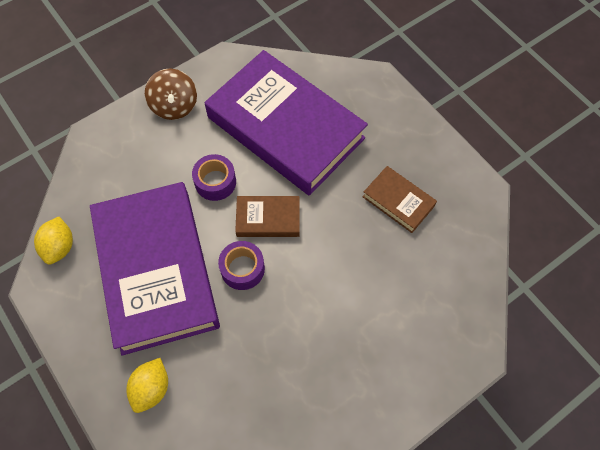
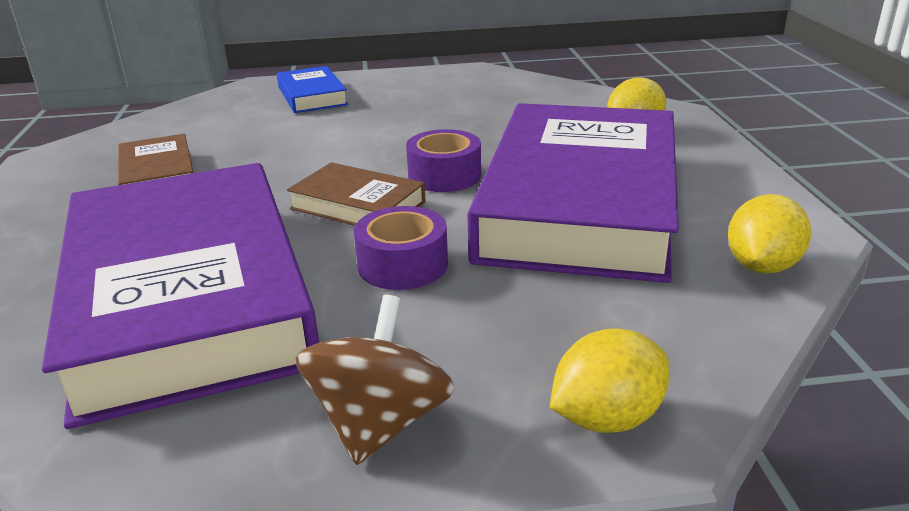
camera: 150 degrees left, 35 degrees down
(106, 136) = (607, 418): none -> yellow lemon
(414, 351) = (312, 96): none -> blue book

